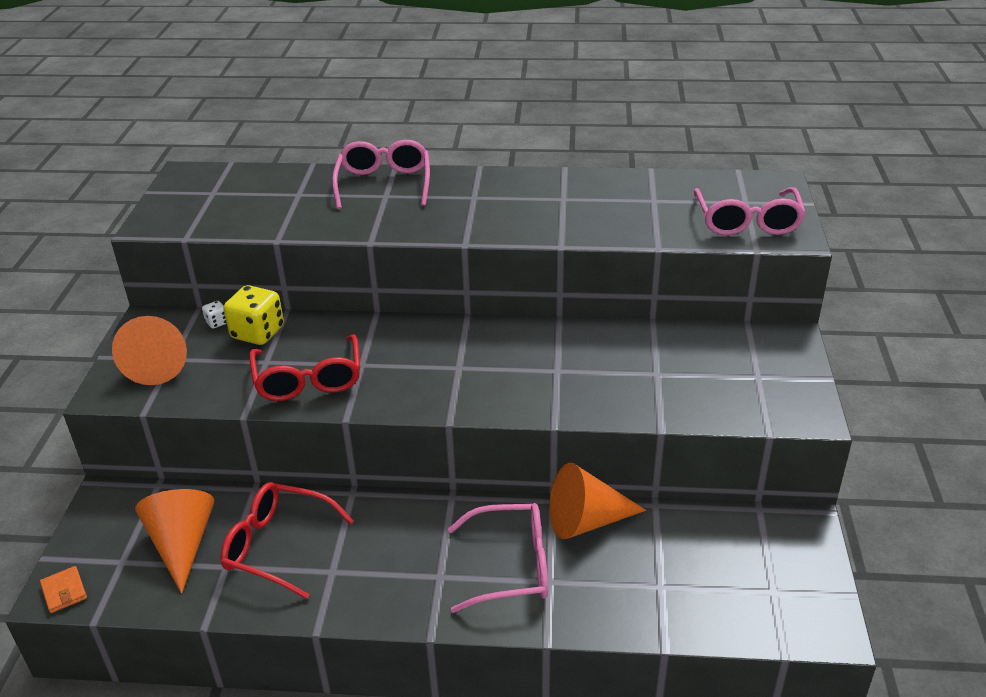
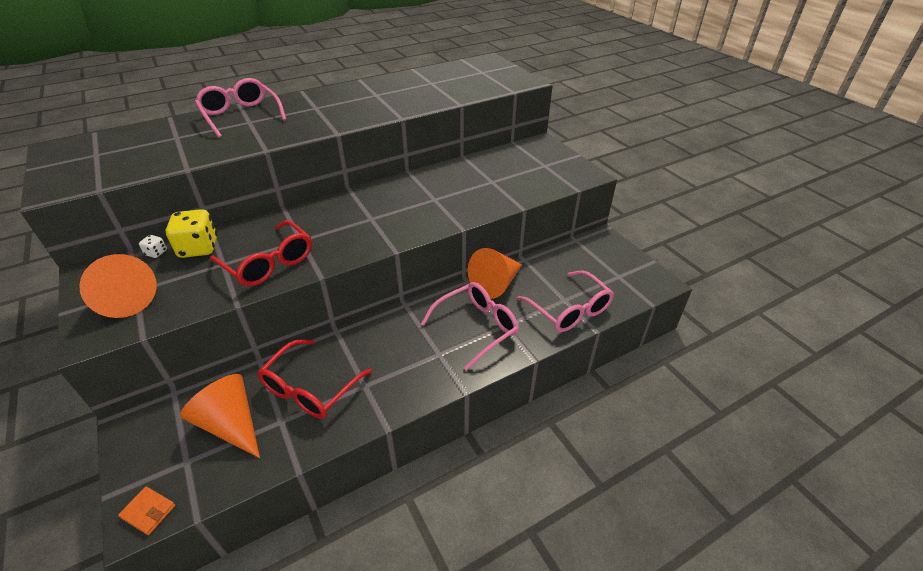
camera: 35 degrees left, 5 degrees up
(277, 546) = (310, 389): red glasses -> red glasses turned 45 degrees counterclockwise
(747, 222) = (494, 81): pink glasses -> pink glasses (569, 310)

